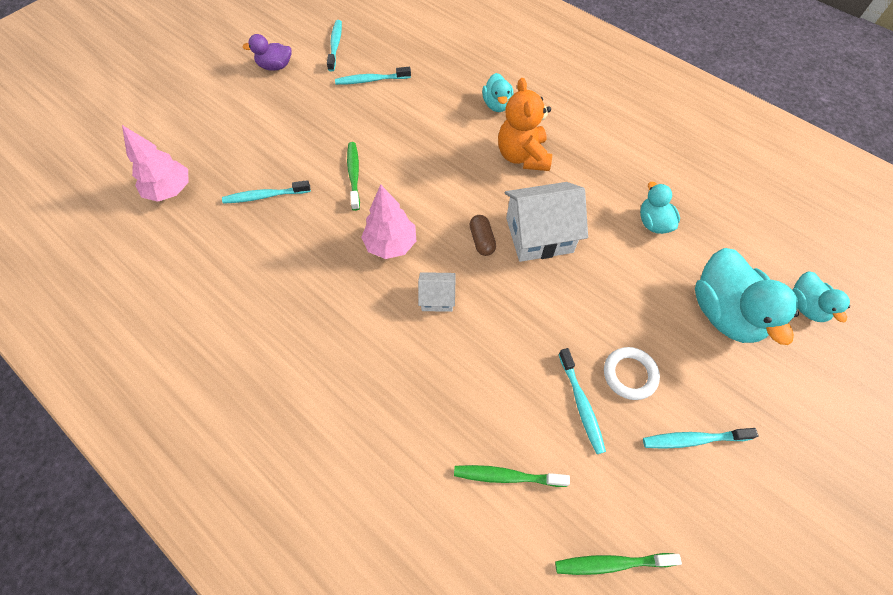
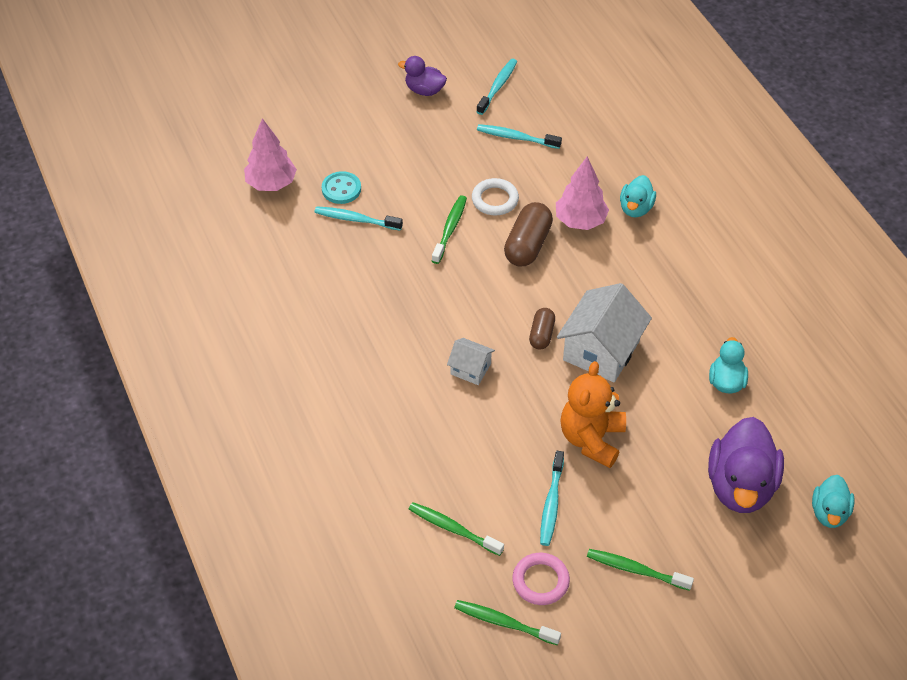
camera: 25 degrees right, 10 degrees down
(239, 173) = (341, 189): none -> turquoise button
(391, 244) = (452, 306): pink tree -> pink tree (580, 221)
(427, 165) = (527, 245): none -> brown capsule
(522, 156) = (631, 270): orange teddy bear -> orange teddy bear (591, 439)
(539, 235) = (601, 350): white house -> white house turned 75 degrees counterclockwise
(618, 495) = (540, 581): none -> pink ring
(629, 374) = (611, 499): white ring -> white ring (495, 200)
(693, 439) = (635, 570): turquoise toothbrush -> green toothbrush
(724, 313) = (740, 486): turquoise duck -> purple duck

